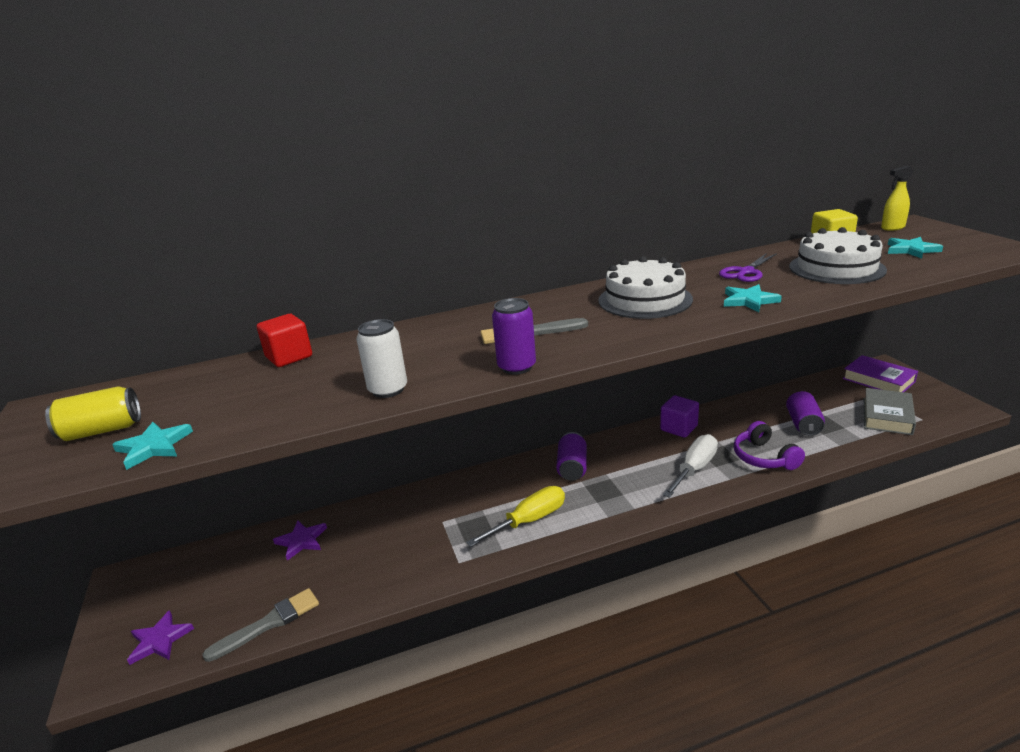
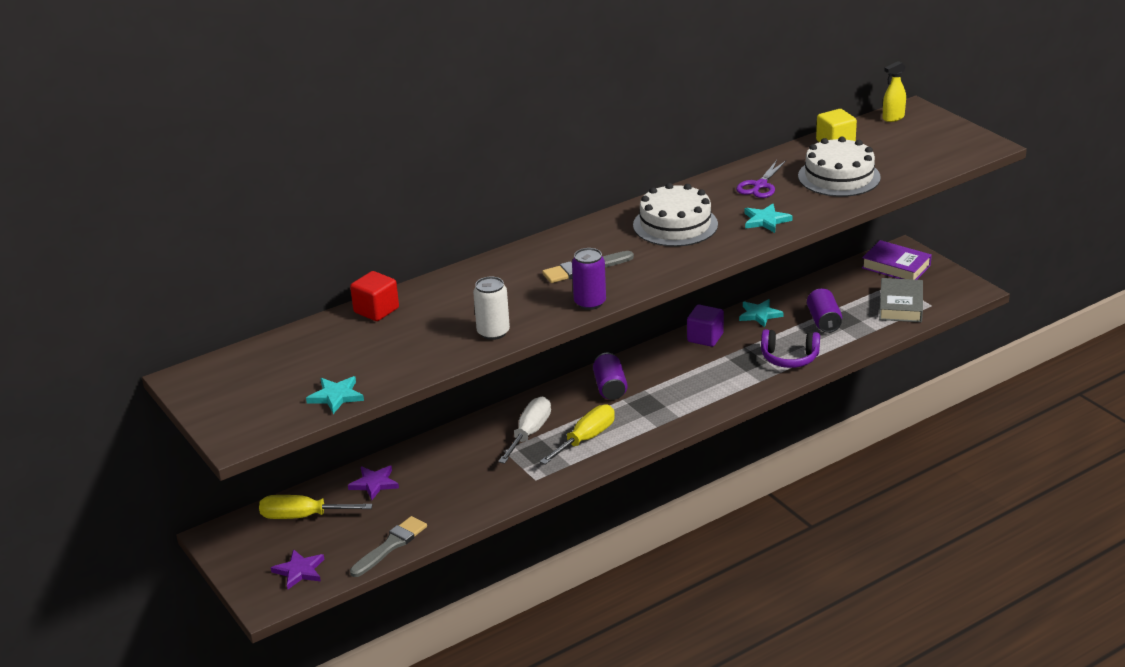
camera: 15 degrees left, 5 degrees up
(102, 430) = (274, 390): yellow can -> none
(213, 568) = (302, 516): none -> yellow screwdriver
(694, 469) = (727, 376): white screwdriver -> white screwdriver (529, 433)
(764, 457) = (789, 358): purple headphones -> purple headphones turned 45 degrees counterclockwise
(911, 250) = (904, 150): turquoise star -> turquoise star (759, 315)

